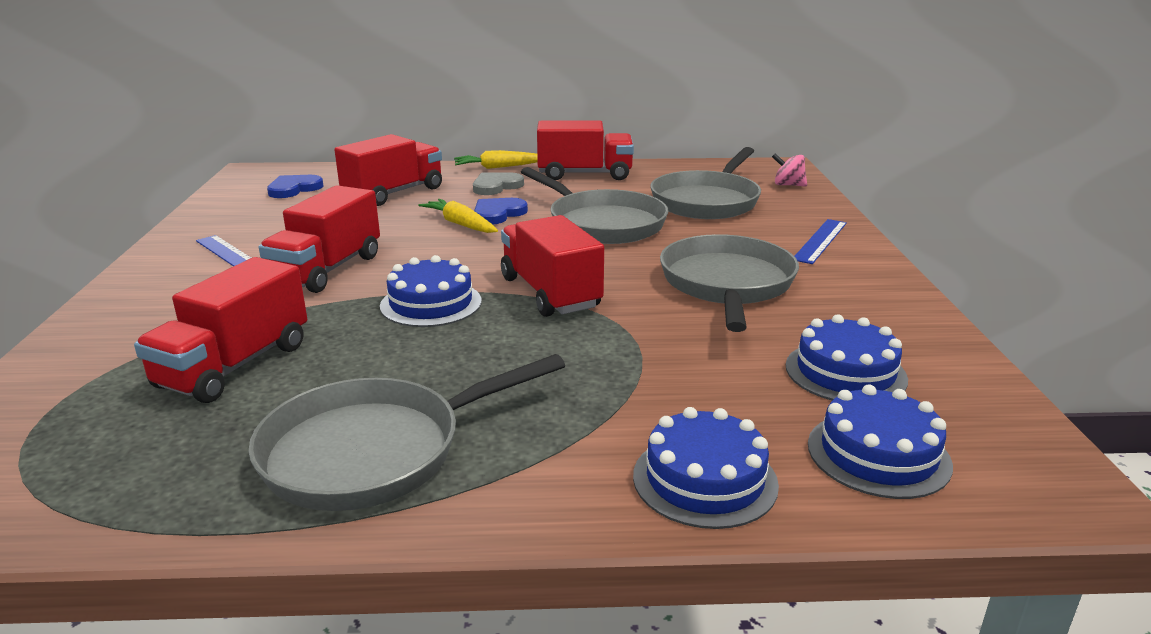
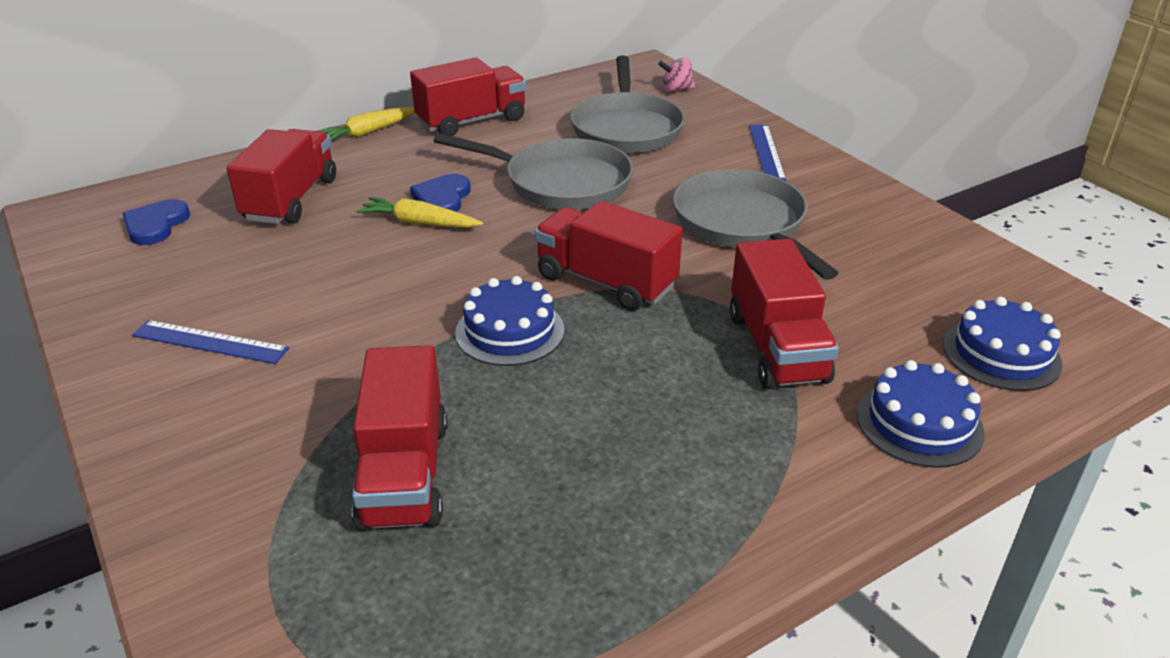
camera: 30 degrees left, 10 degrees up
(327, 270) = (348, 325): red truck -> red truck (776, 348)
(375, 451) = (654, 505): grey pan -> none
(496, 186) = (396, 161): grey heart -> none
(845, 372) = (913, 287): blue cake -> none

